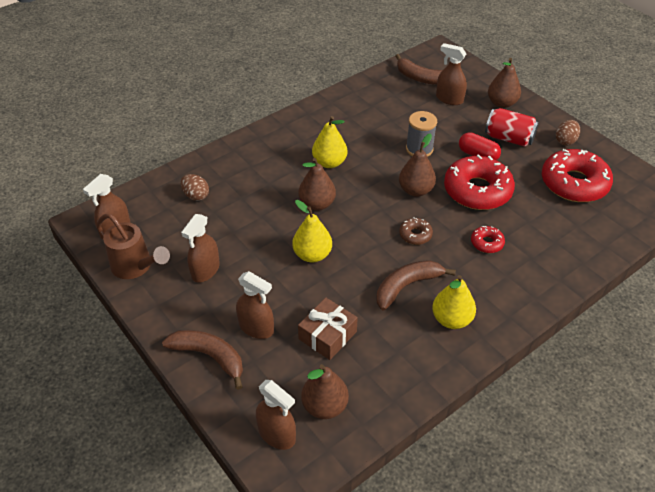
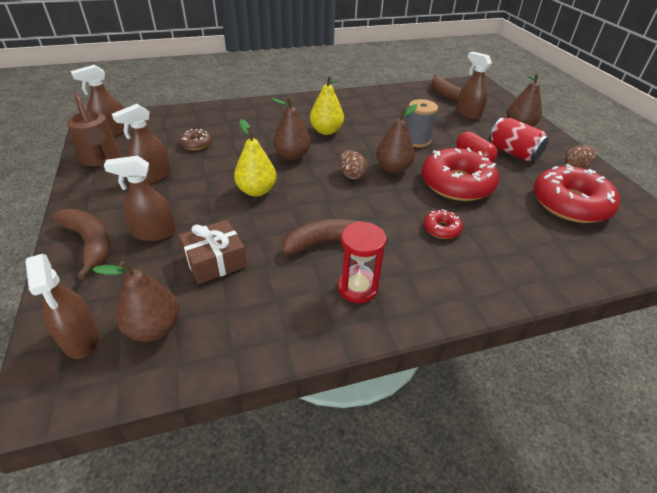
camera: 20 degrees right, 5 degrees down
(196, 196) = (195, 126): brown egg -> brown egg (351, 175)
(256, 327) = (154, 233): brown spray bottle -> brown spray bottle turned 120 degrees clockwise
(415, 235) = (369, 202): brown donut -> brown donut (196, 144)
(451, 319) = (357, 288): yellow pear -> red hourglass

